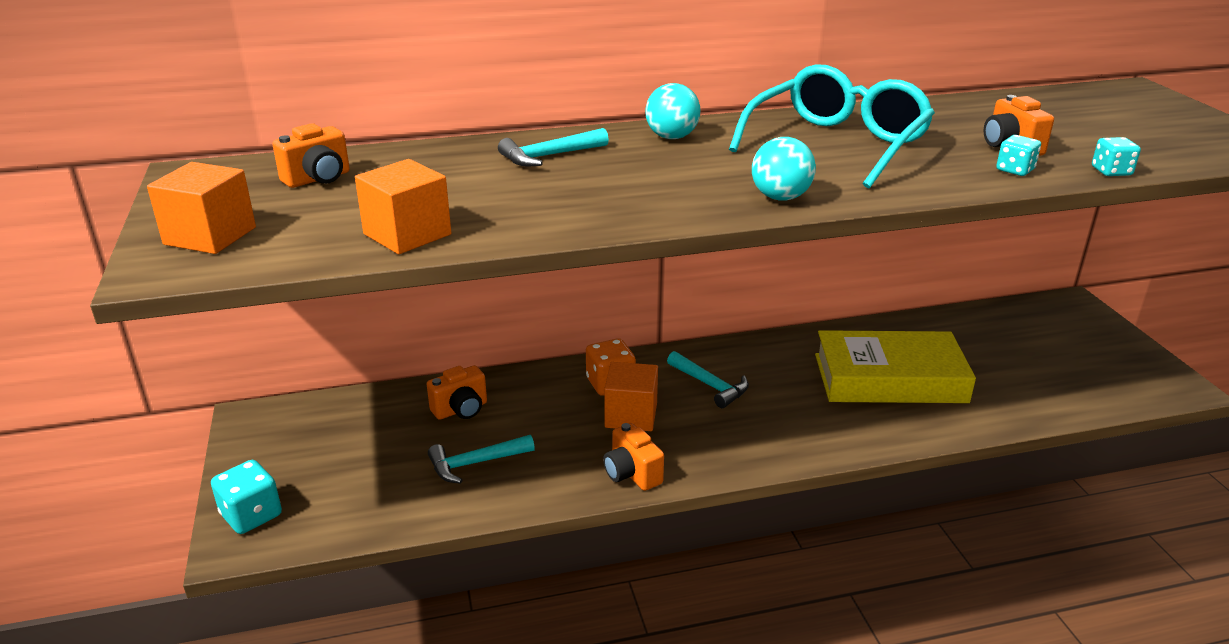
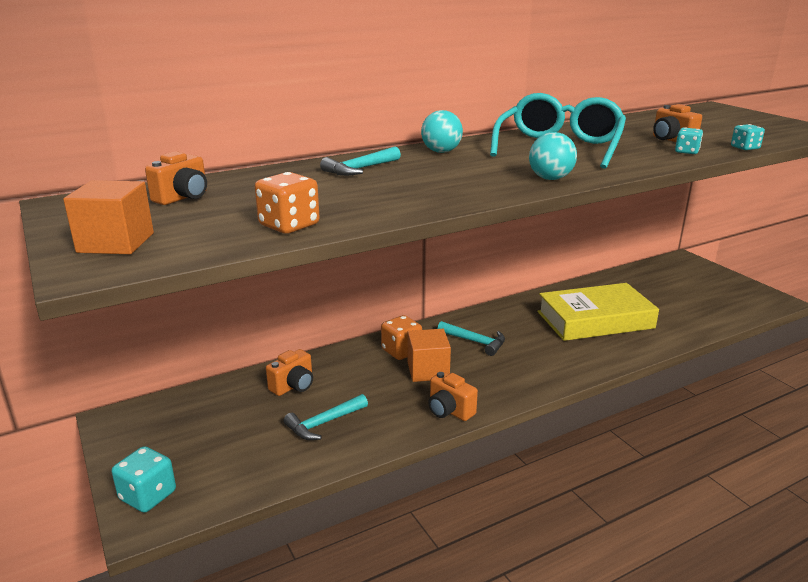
camera: 15 degrees left, 5 degrees down
(407, 234) = (289, 225): orange cube -> orange dice

